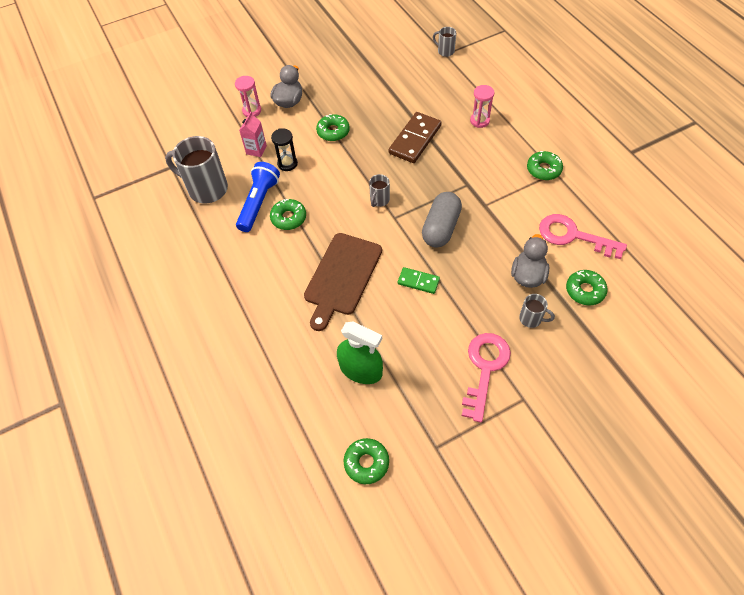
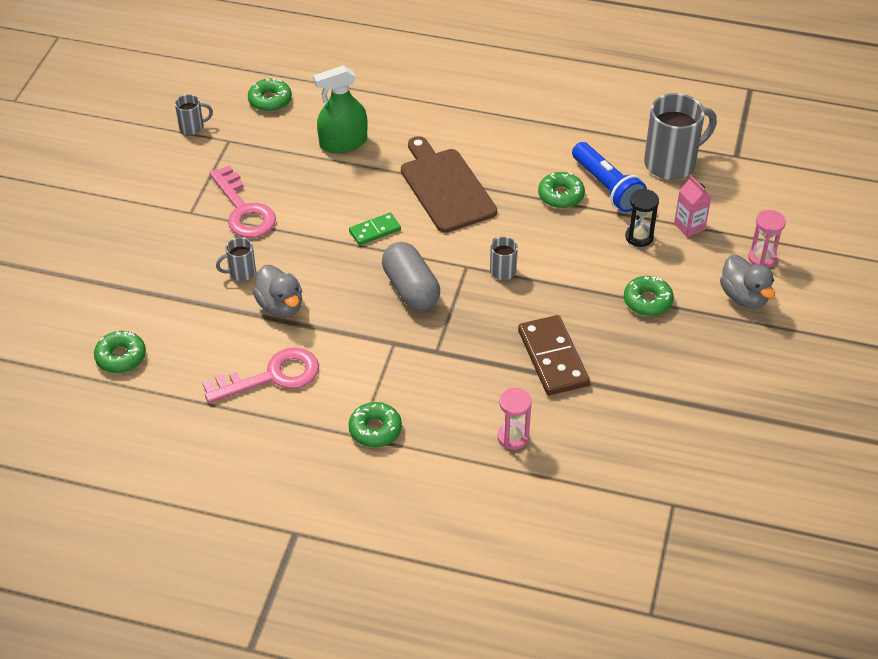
camera: 130 degrees right, 10 degrees down
(445, 51) = (678, 508): grey mug -> grey mug (192, 127)
(585, 290) = (213, 331): green donut -> green donut (121, 357)

